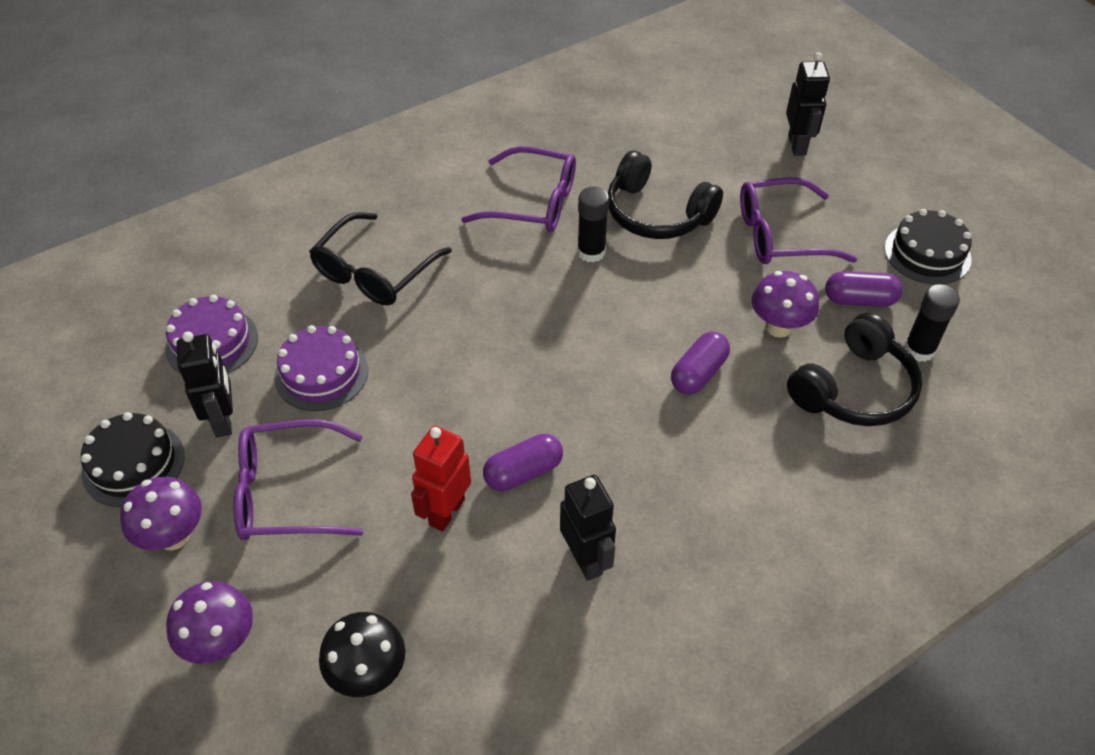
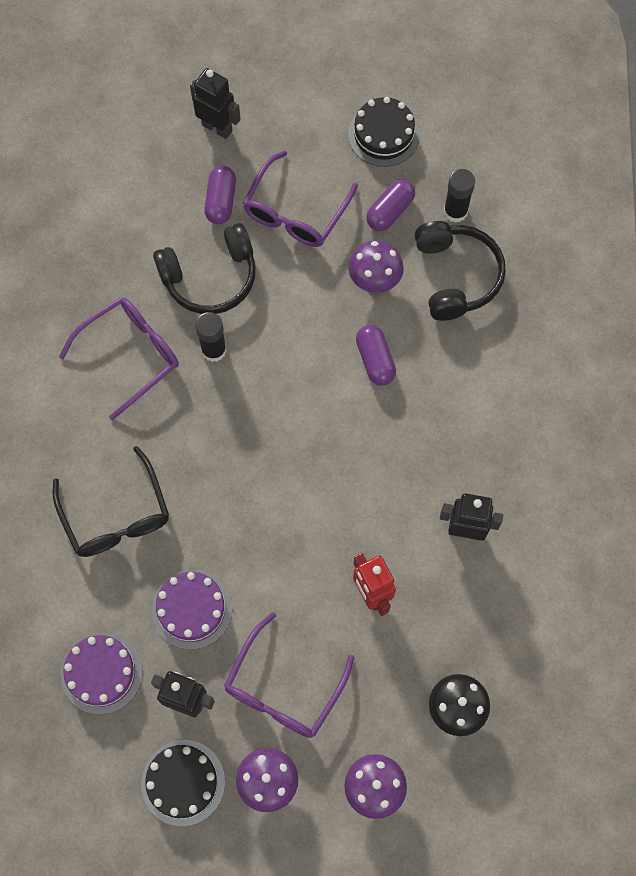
camera: 55 degrees left, 20 degrees up
(523, 472) = (375, 525): purple capsule -> purple capsule (221, 201)

